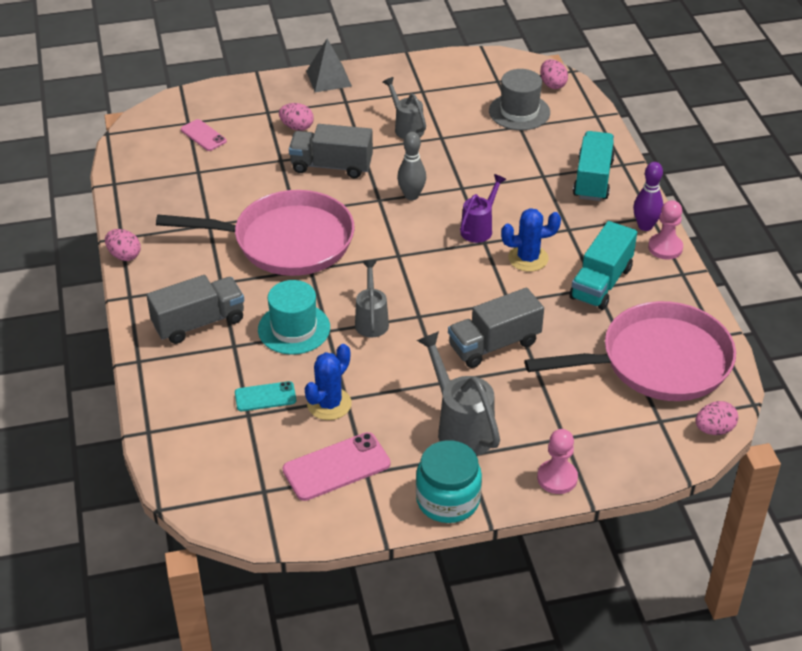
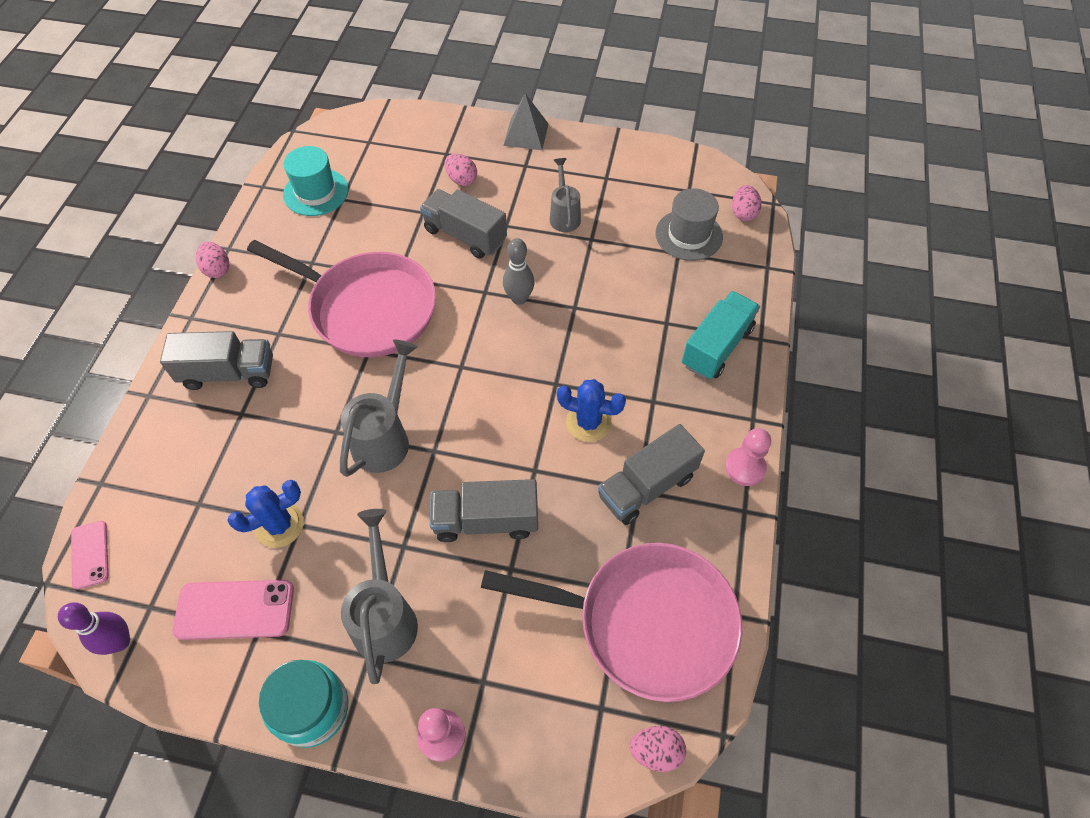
camera: 25 degrees right, 15 degrees up
(203, 135) = (372, 160): pink phone -> pink phone (90, 554)
(265, 397) = (228, 489): turquoise phone -> none
(294, 329) = (307, 416): turquoise hat -> turquoise hat (316, 192)
(371, 320) = (385, 436): grey watering can -> grey watering can, size x1.55
(479, 228) = (561, 364): purple watering can -> none
(601, 283) = (646, 486): turquoise truck -> grey truck
(645, 226) = (739, 429): purple bowling pin -> purple bowling pin (120, 641)

